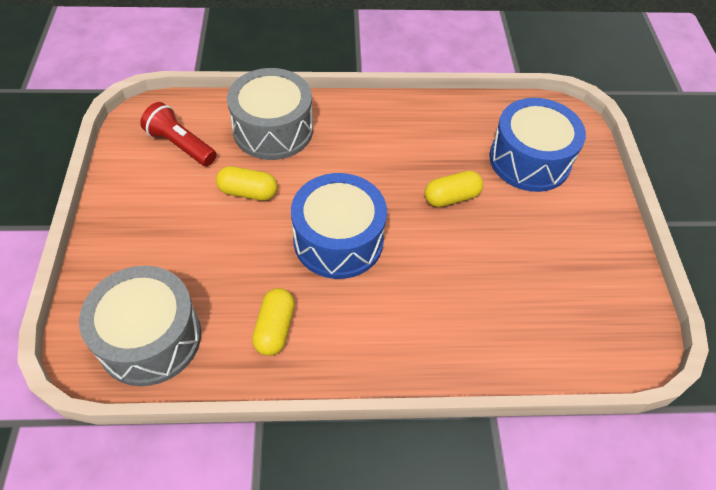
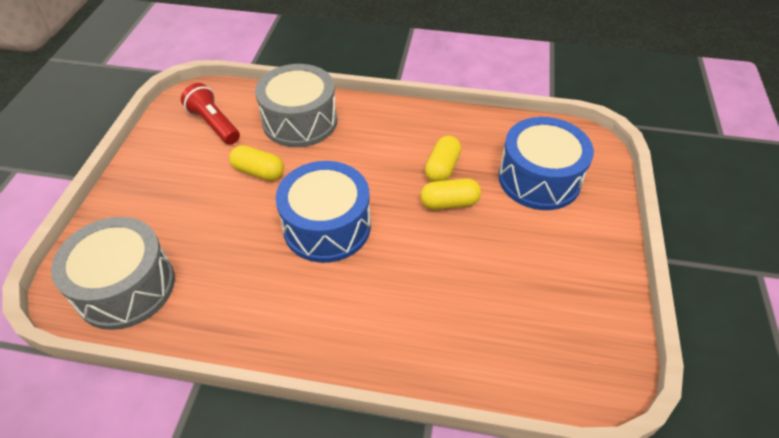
camera: 15 degrees right, 5 degrees down
(275, 328) = (240, 297): yellow capsule -> yellow capsule (442, 168)

